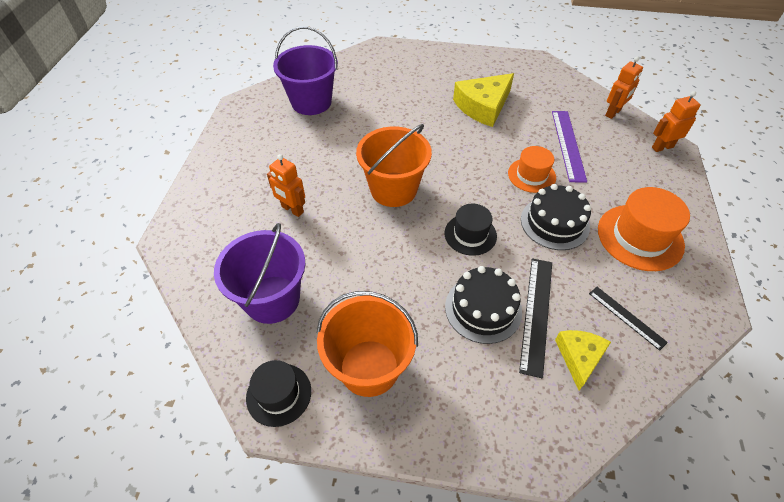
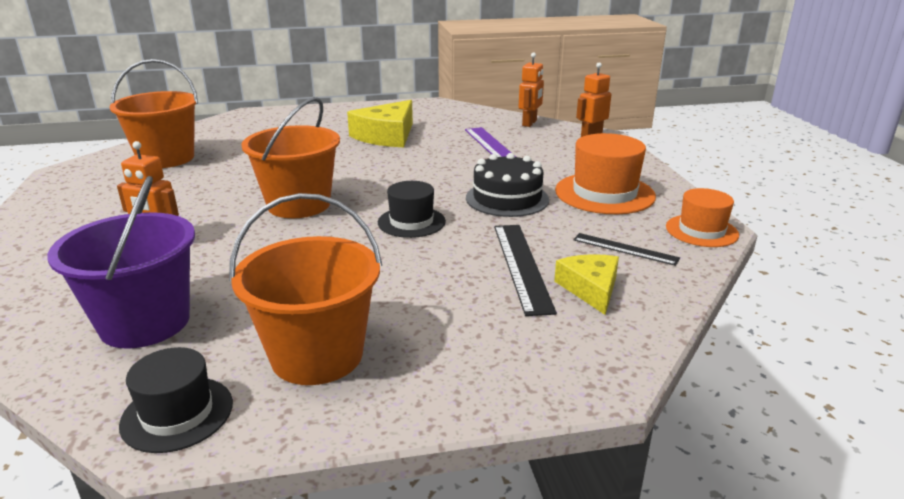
camera: 20 degrees left, 25 degrees down
(311, 102) = (166, 158): purple bucket -> orange bucket
(483, 309) = (454, 274): black cake -> none
(531, 175) = (464, 171): orange hat -> orange hat (701, 231)

